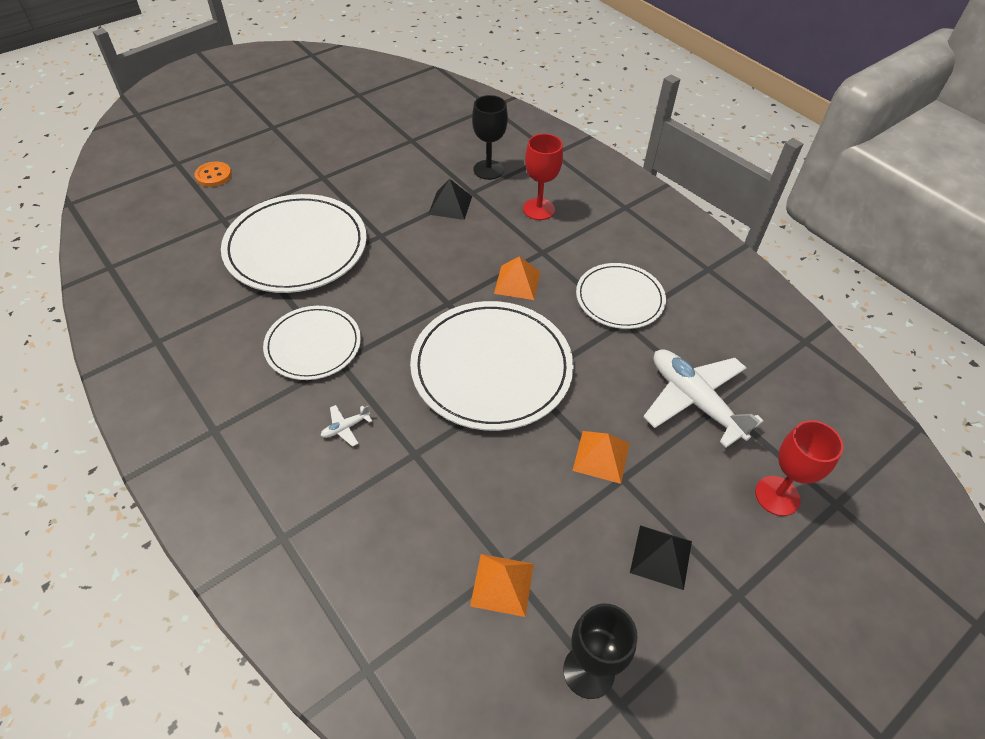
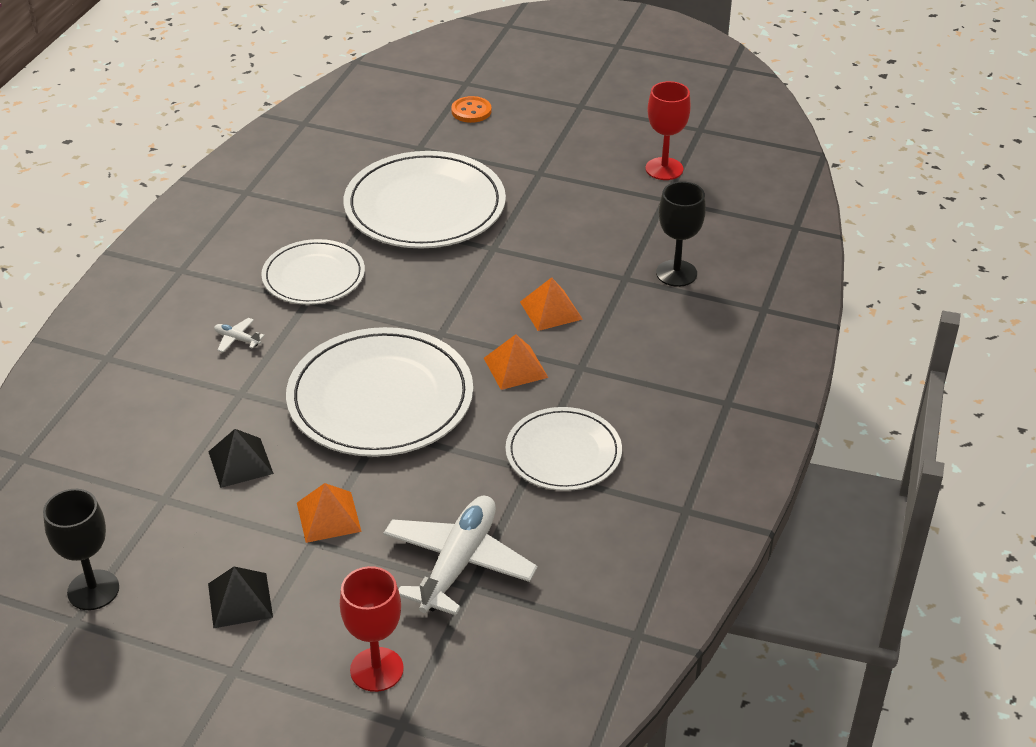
camera: 60 degrees right, 10 degrees down
(450, 205) = (587, 272): black pyramid -> black pyramid (240, 462)
(502, 584) = (143, 503): orange pyramid -> orange pyramid (551, 310)
(538, 209) = (649, 337): red goblet -> red goblet (664, 169)

